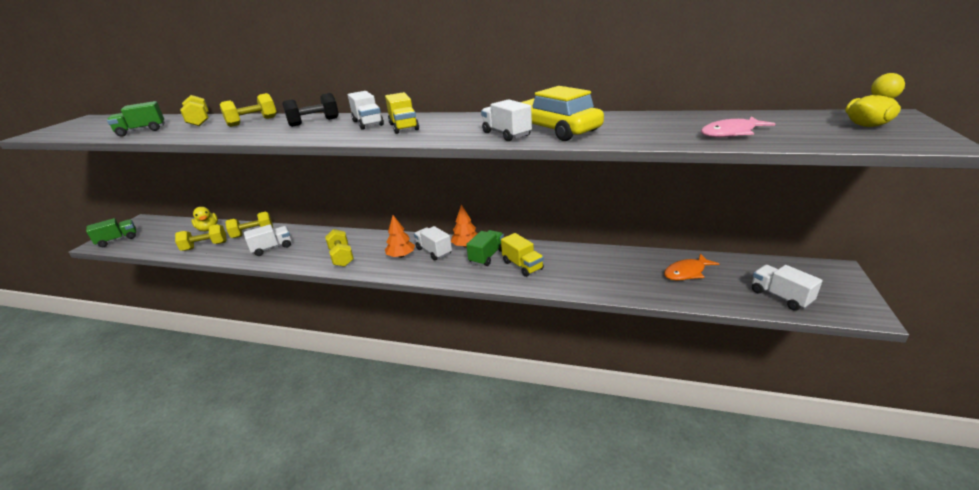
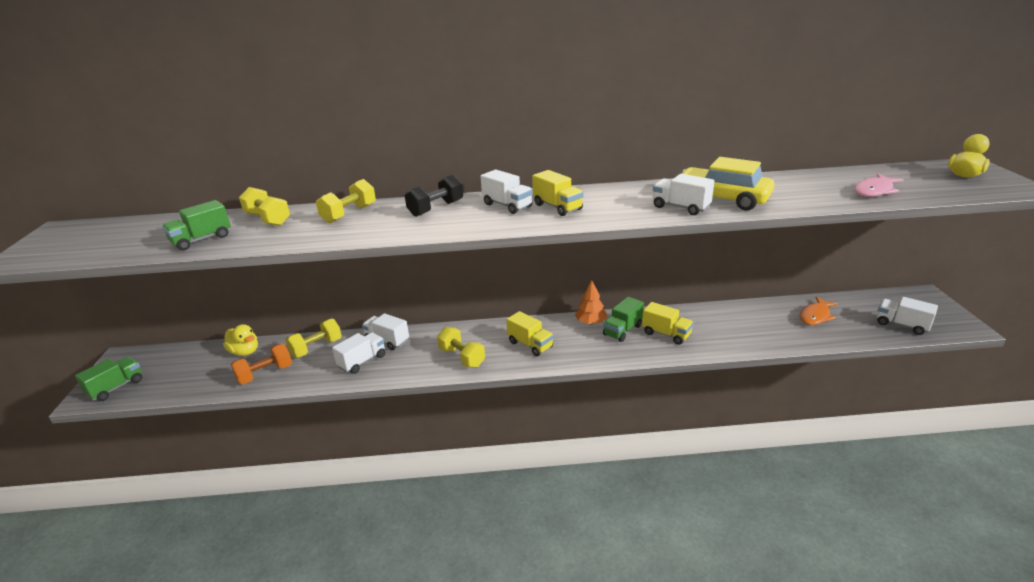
camera: 20 degrees left, 0 degrees up
(205, 246) = (265, 374): yellow dumbbell -> orange dumbbell
(401, 256) = (530, 344): orange tree -> yellow truck
(434, 251) = (562, 334): white truck -> white truck (387, 341)
(487, 256) = (622, 330): green truck -> green truck turned 150 degrees counterclockwise

